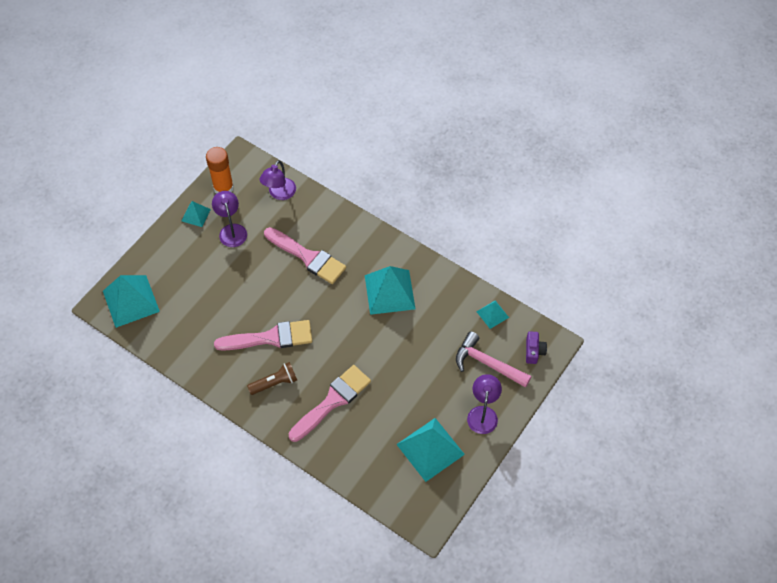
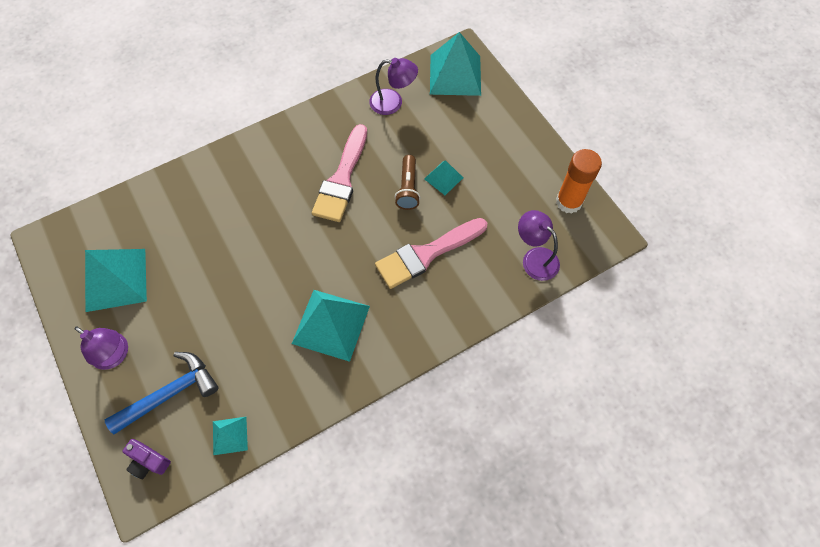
camera: 115 degrees right, 5 degrees up
(196, 215) = (540, 162): turquoise pyramid -> turquoise pyramid (443, 178)
(231, 230) = (502, 190): purple lamp -> purple lamp (393, 103)
(275, 383) = (287, 164): brown flashlight -> brown flashlight (408, 188)
(332, 401) = (232, 208): pink brush -> none
(487, 363) = (170, 393): pink hammer -> blue hammer

